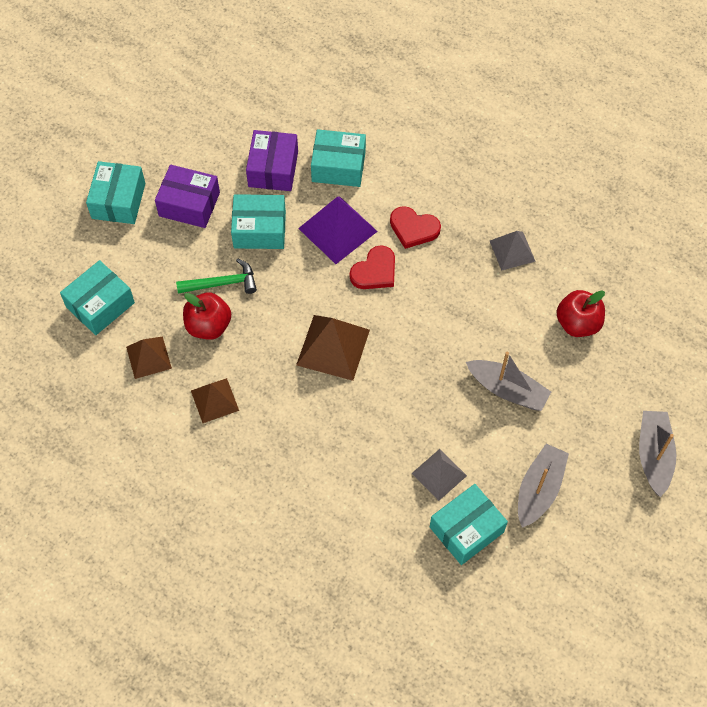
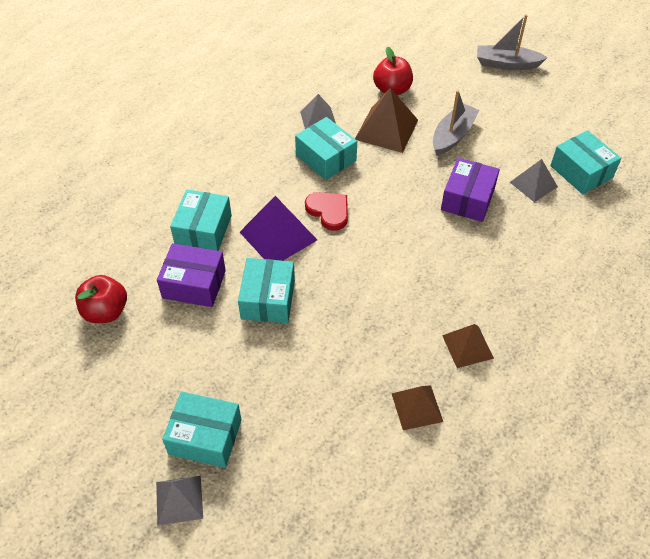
camera: 85 degrees left, 10 degrees down
(65, 192) = (179, 500): none -> grey pyramid
(100, 305) = (347, 457): turquoise box -> turquoise box (326, 158)
(189, 204) = (224, 363): purple box -> purple box (467, 199)
(208, 326) = (380, 349): red apple -> red apple (106, 311)
(222, 283) = (330, 335): green hammer -> none
(333, 347) = (409, 247): brown pyramid -> brown pyramid (386, 129)
(413, 228) = (286, 180): red heart -> none
(539, 489) = (540, 126): grey boat -> none

